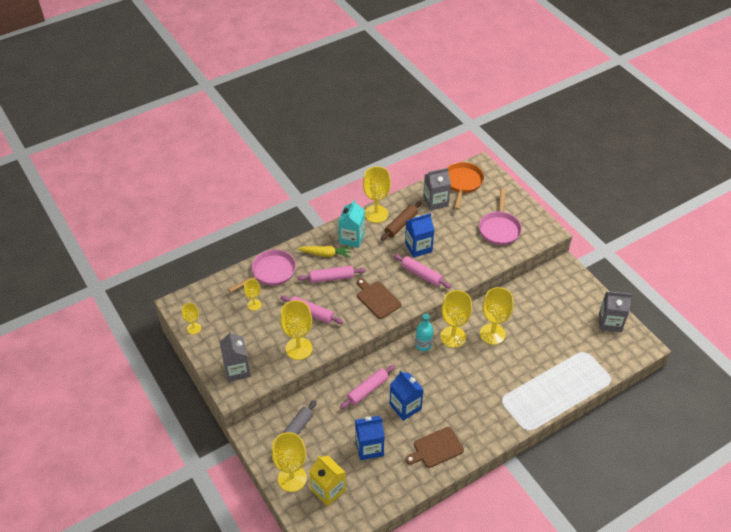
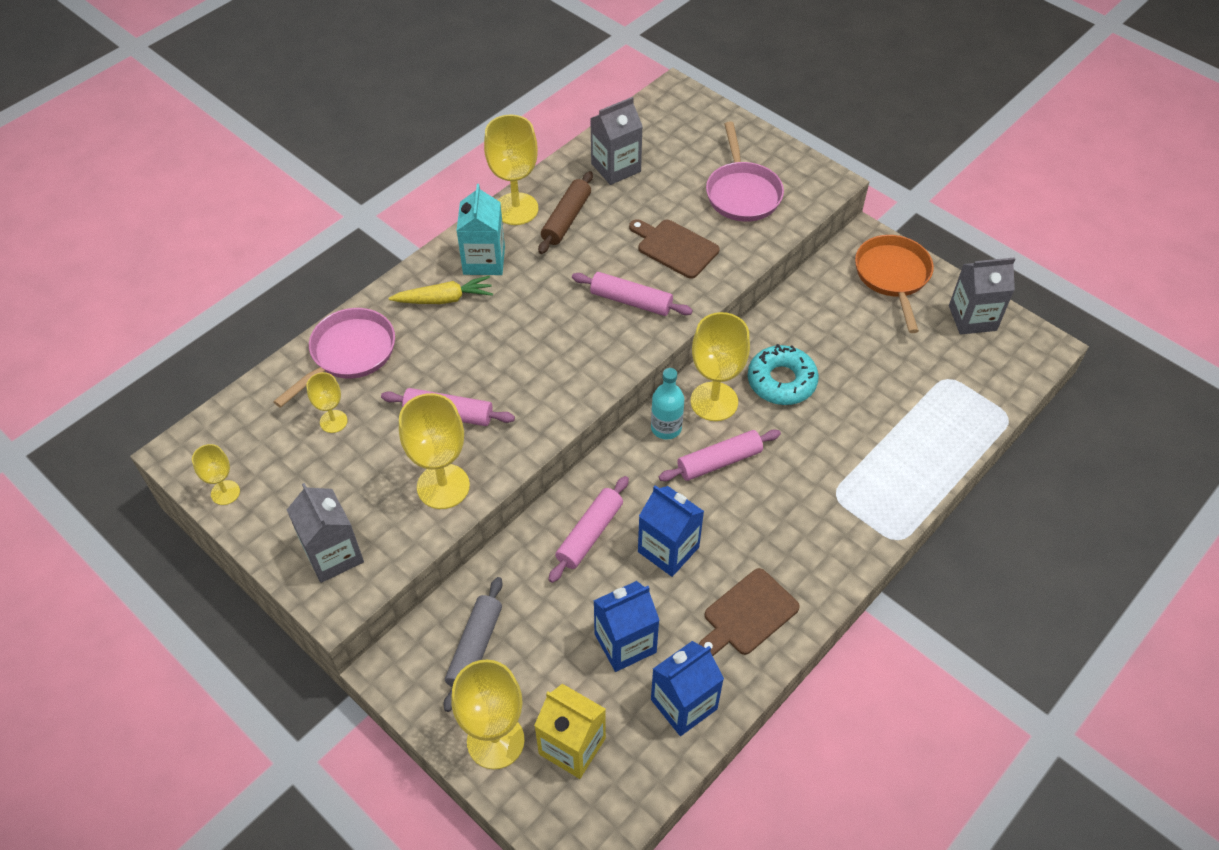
camera: 15 degrees left, 5 degrees up
(331, 278) = (467, 340): pink rolling pin -> pink rolling pin (719, 461)
(377, 299) = (564, 361): brown cutting board -> brown cutting board (675, 247)
(418, 247) = (610, 253): blue carton -> blue carton (684, 704)
(462, 183) = (653, 127): orange pan -> orange pan (893, 276)
(492, 334) = (781, 381): yellow goblet -> turquoise donut

